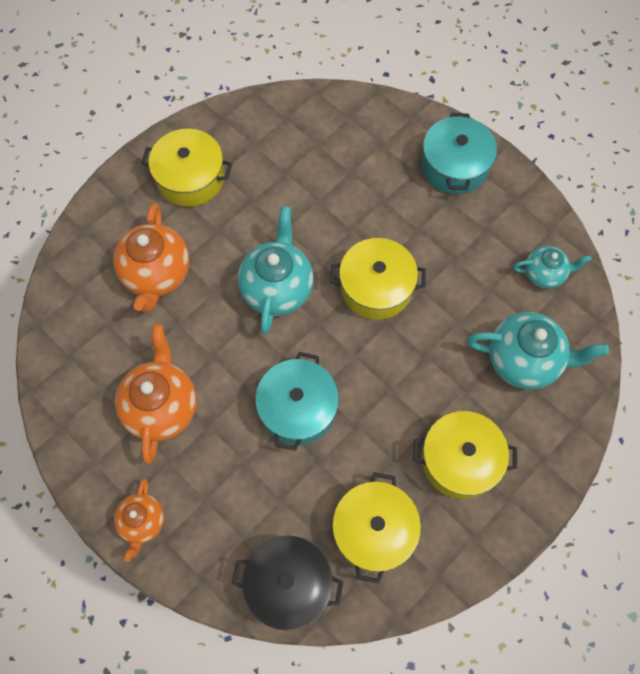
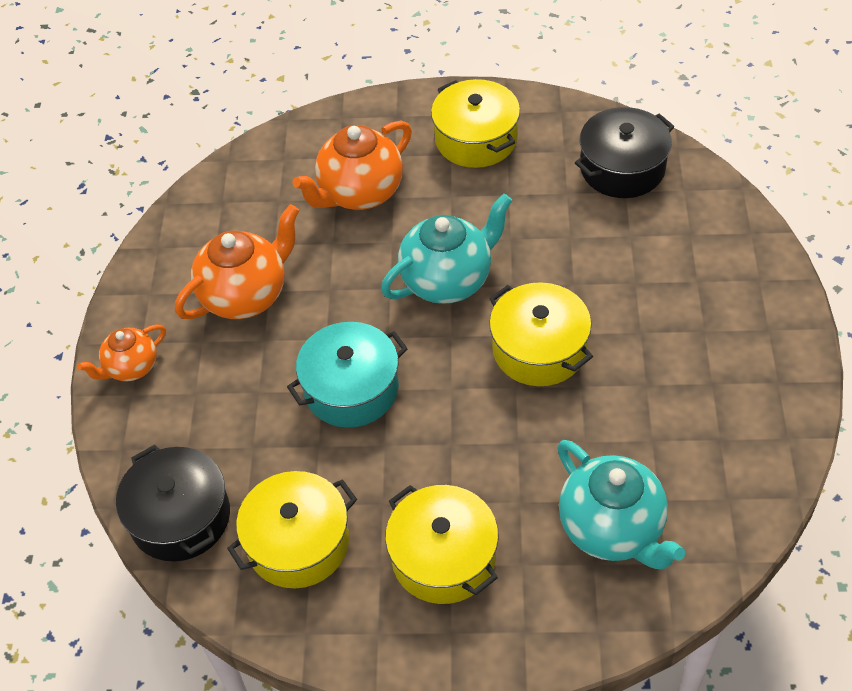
camera: 50 degrees right, 15 degrees down
(300, 130) = (622, 168): none -> black pot
(454, 166) = (746, 305): turquoise pot -> none
(544, 274) = (729, 471): turquoise teapot -> none

